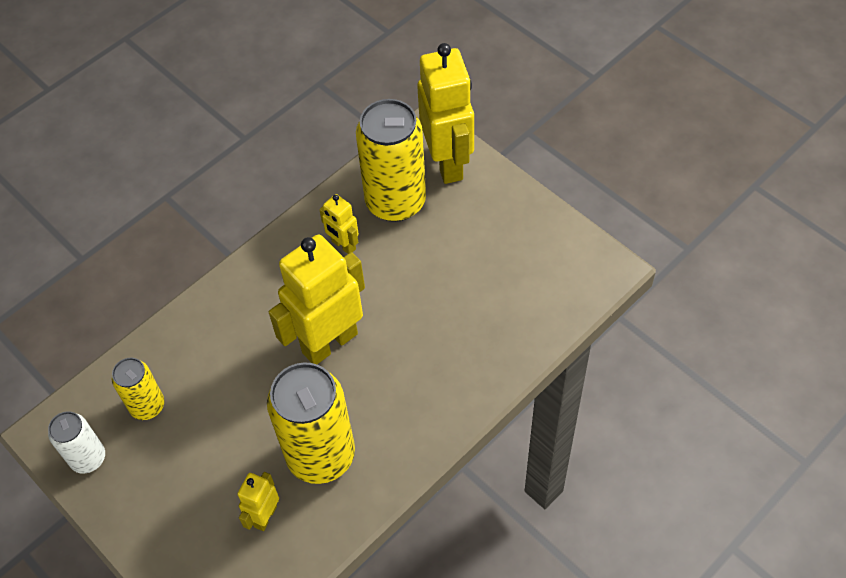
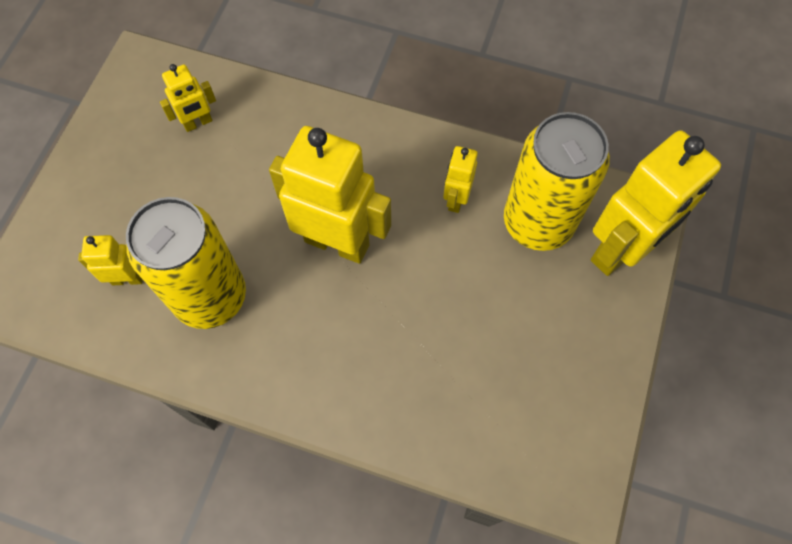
camera: 60 degrees right, 10 degrees up
(88, 458) = (128, 105): white can -> none
(147, 406) = (198, 123): yellow can -> yellow robot

